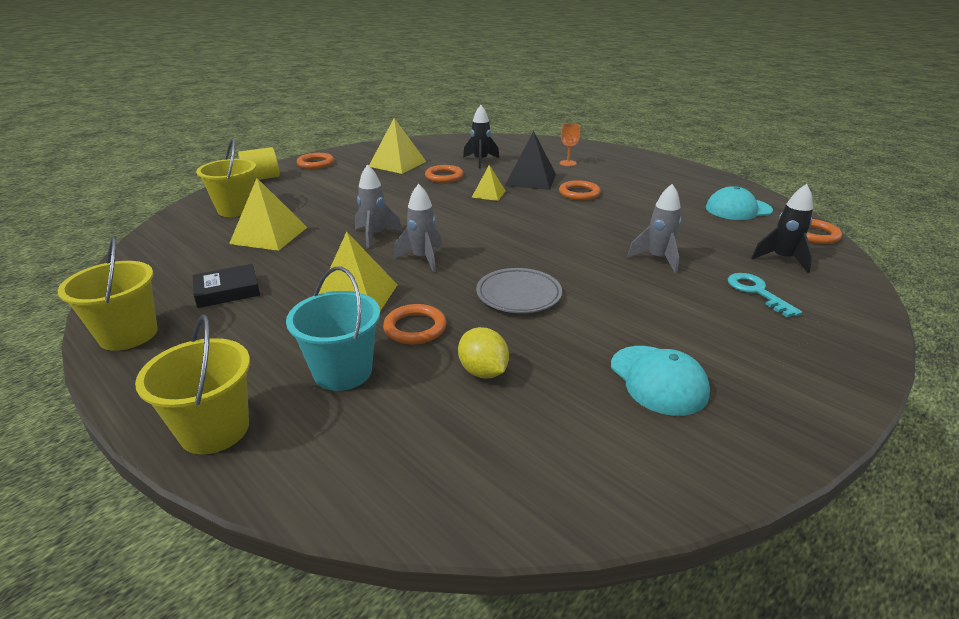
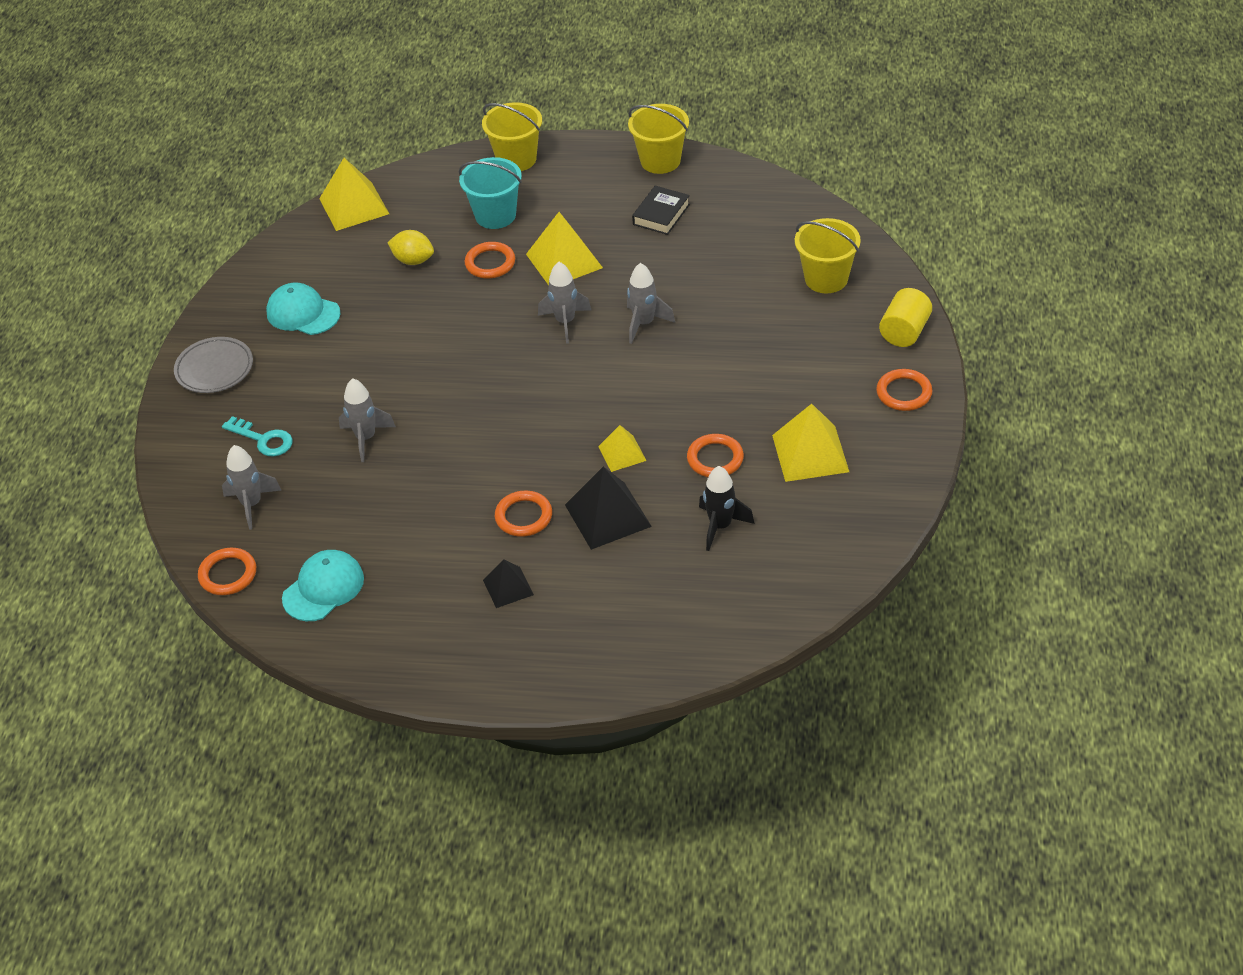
camera: 145 degrees right, 15 degrees up
(269, 235) = (734, 271): yellow pyramid -> yellow pyramid (354, 206)
(518, 295) = (448, 329): grey plate -> grey plate (214, 369)
(568, 163) = (603, 592): orange goblet -> none
(617, 178) = (508, 587): none -> black pyramid
(782, 259) = (252, 504): black rocket -> grey rocket

